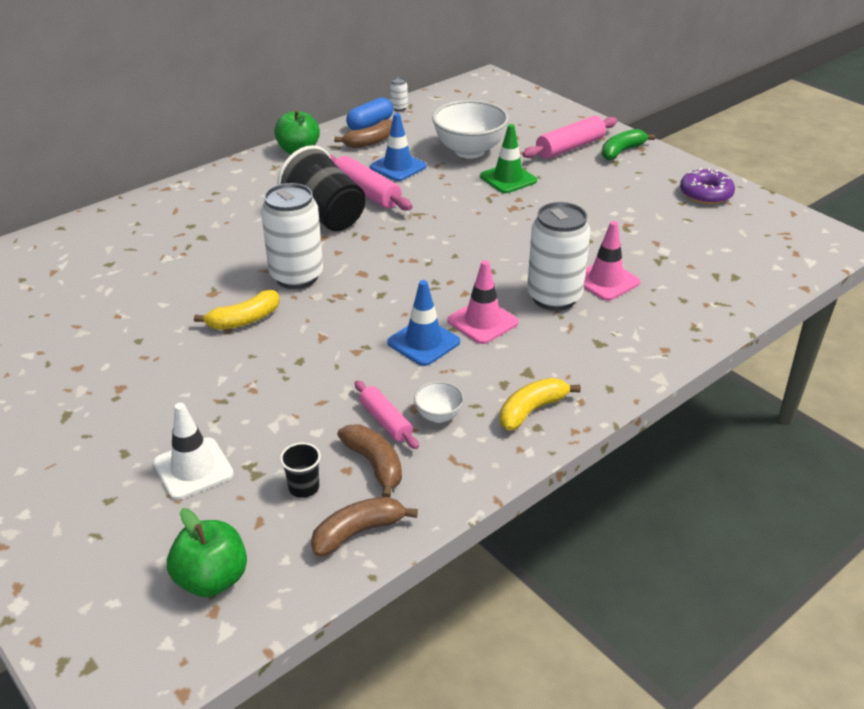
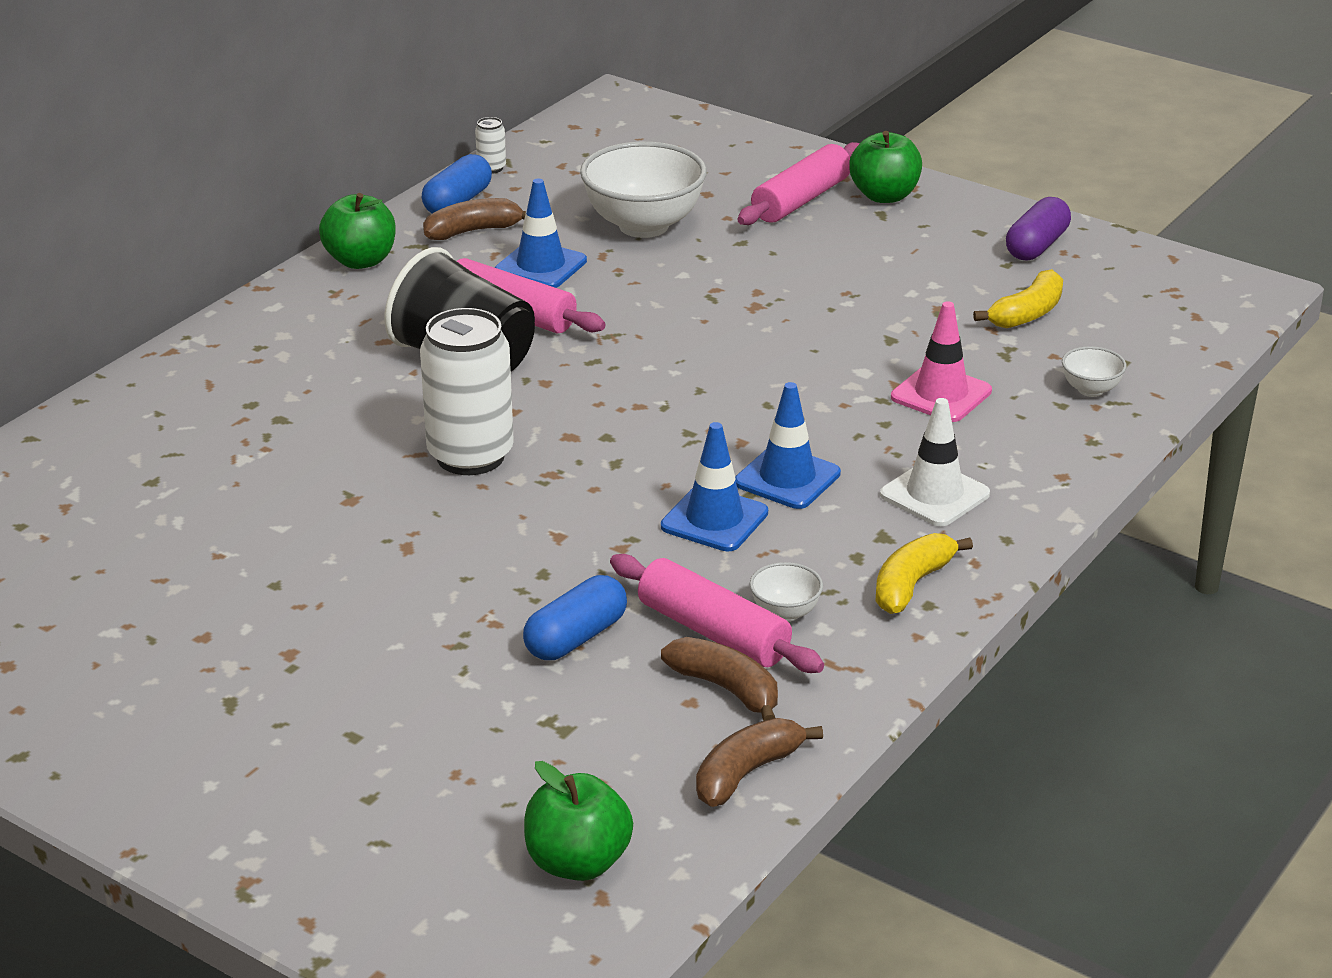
camera: 15 degrees left, 5 degrees down
(193, 469) = (469, 738): white traffic cone -> white traffic cone (934, 494)
(244, 320) = (425, 530): yellow banana -> yellow banana (1027, 314)
(297, 409) = (576, 638): none -> blue capsule
(304, 487) = (642, 733): black cup -> none
(370, 142) = (473, 231): brown banana -> brown banana turned 150 degrees counterclockwise
(385, 421) = (713, 632): pink rolling pin -> pink rolling pin, size x1.59
(482, 322) = (787, 478): pink traffic cone -> blue traffic cone
(508, 179) = (726, 262): green traffic cone -> none
(554, 297) = (876, 429): white can -> none
(622, 151) = (884, 196): green banana -> green apple
(705, 194) = (1036, 246): purple donut -> purple capsule
(706, 292) = (1090, 390): none -> white bowl

